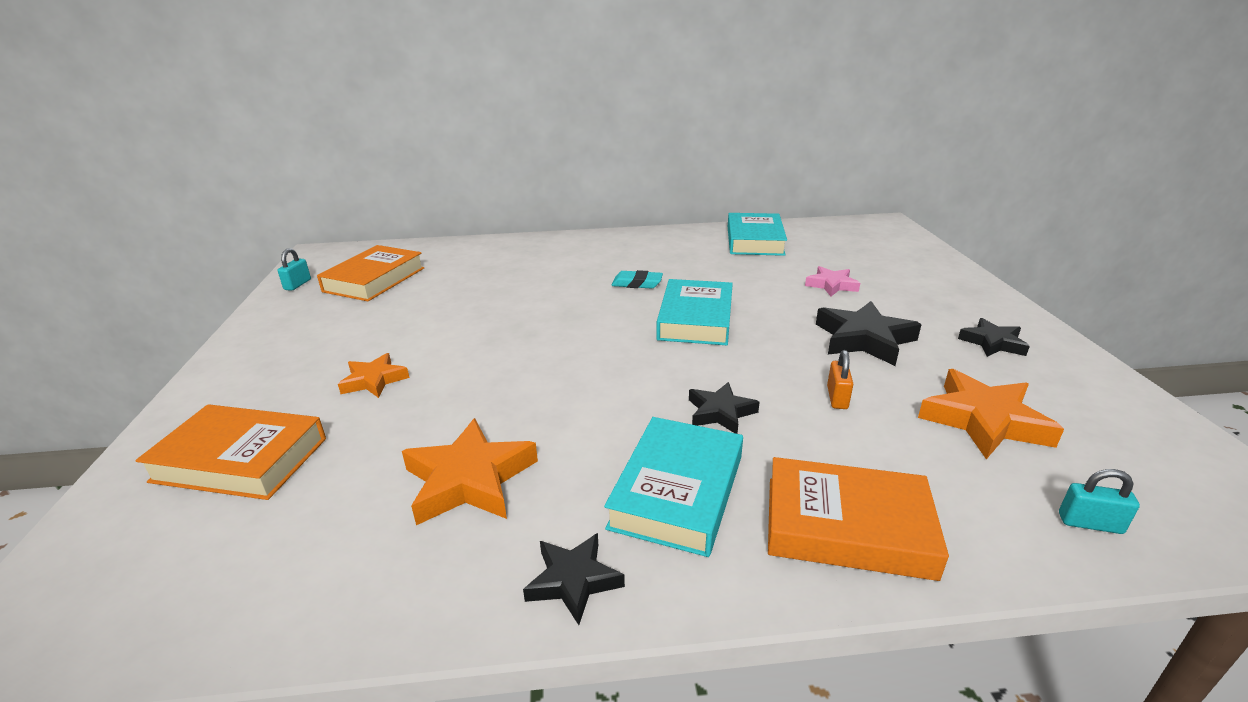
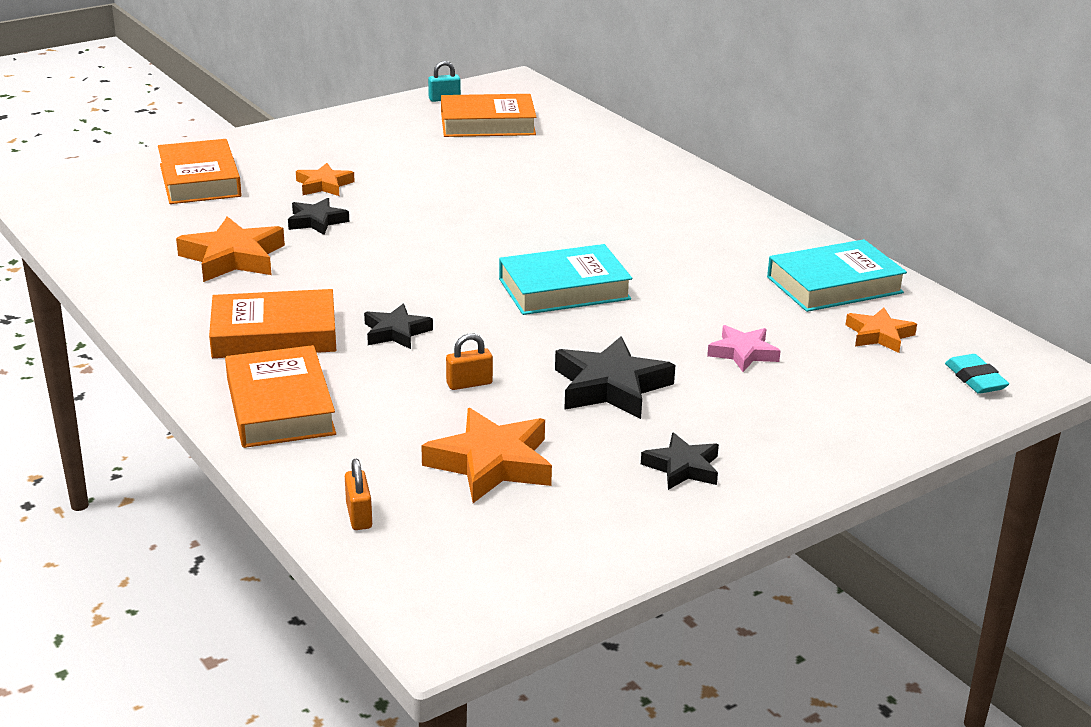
camera: 60 degrees right, 0 degrees up
(573, 580) = (162, 318): black star -> black star (317, 221)
(637, 284) = (617, 242): turquoise eraser -> turquoise eraser (975, 379)
(678, 491) = (274, 334): turquoise book -> orange book
(826, 246) = (879, 335): none -> orange star
(1090, 523) = (359, 515): turquoise padlock -> orange padlock

